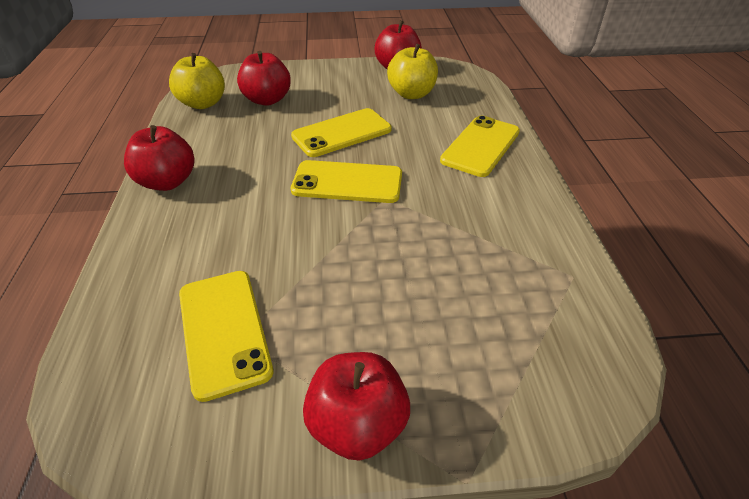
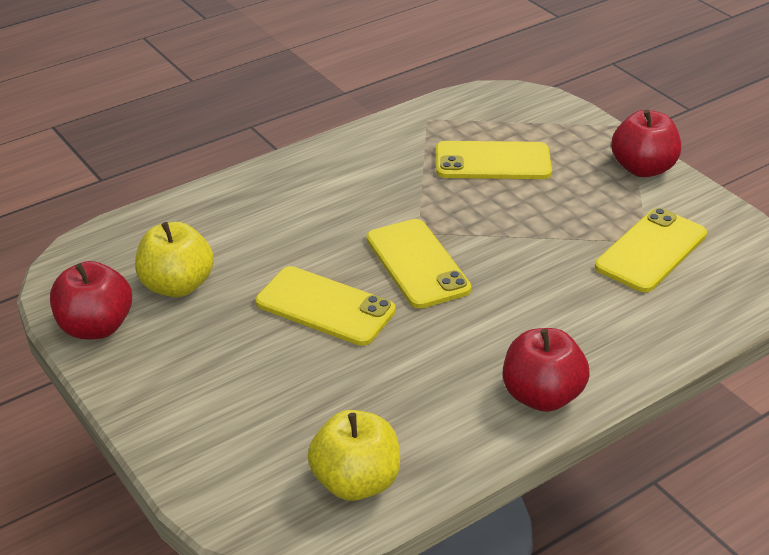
camera: 120 degrees left, 5 degrees down
(267, 100) = (293, 416): red apple -> none
(480, 146) = (271, 200): yellow phone -> yellow phone (493, 162)

